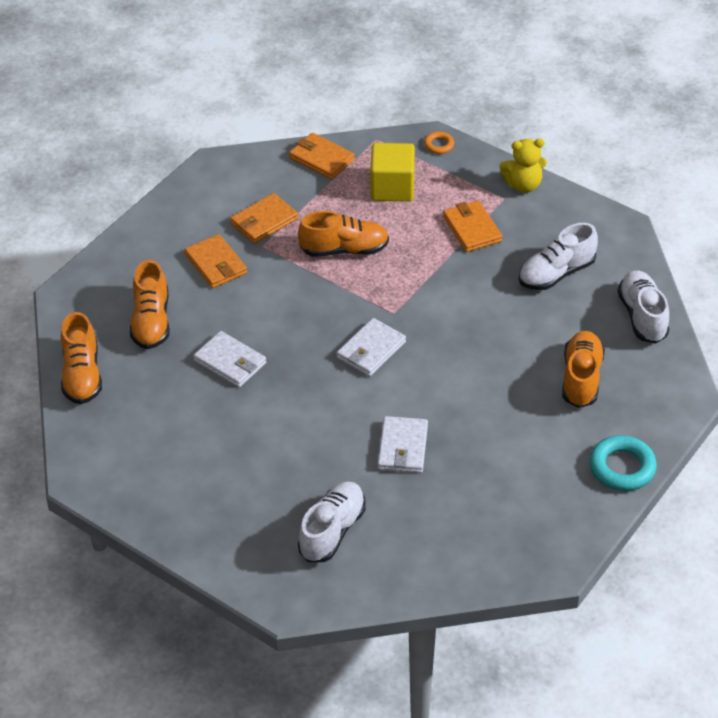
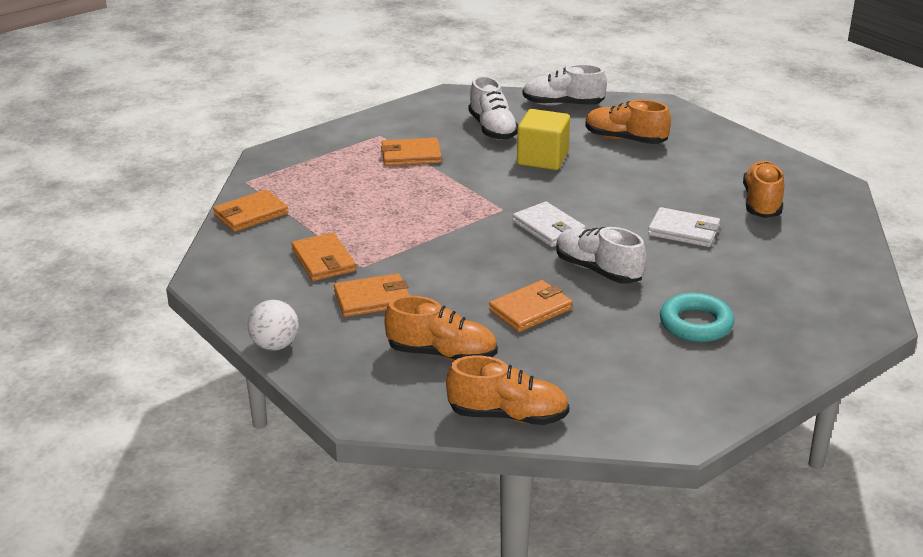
camera: 75 degrees left, 15 degrees down
(136, 228) = (275, 345): none -> white ball
(230, 362) = (530, 310): white wallet -> orange wallet
(332, 531) = (784, 282): white shoe -> white shoe (598, 270)
(344, 249) = (398, 221): orange shoe -> orange shoe (762, 203)
(392, 188) = (325, 184): yellow cube -> yellow cube (542, 159)
(439, 145) = (282, 153): orange ring -> none
(523, 185) = (368, 124): yellow teddy bear -> none
(622, 467) = (732, 140): turquoise ring -> turquoise ring (695, 324)

